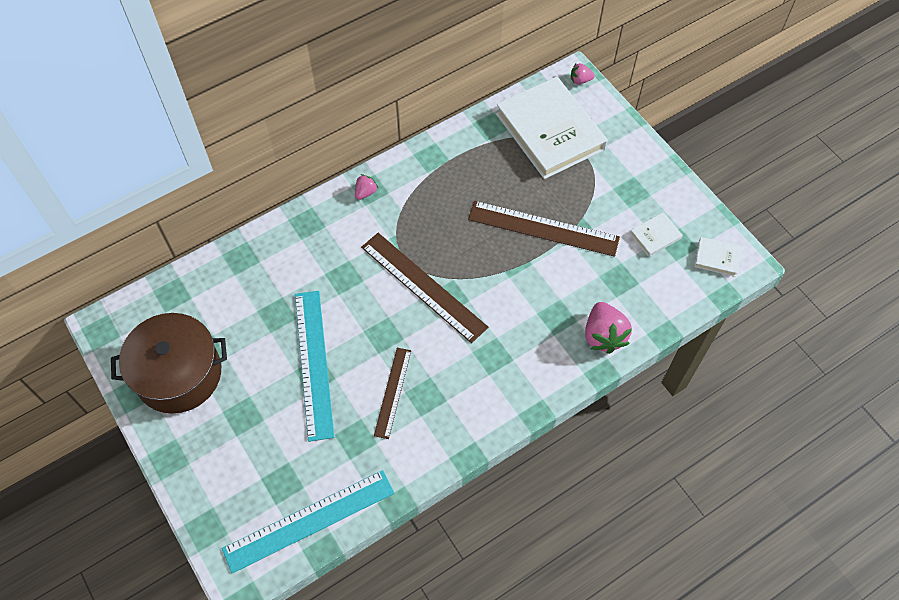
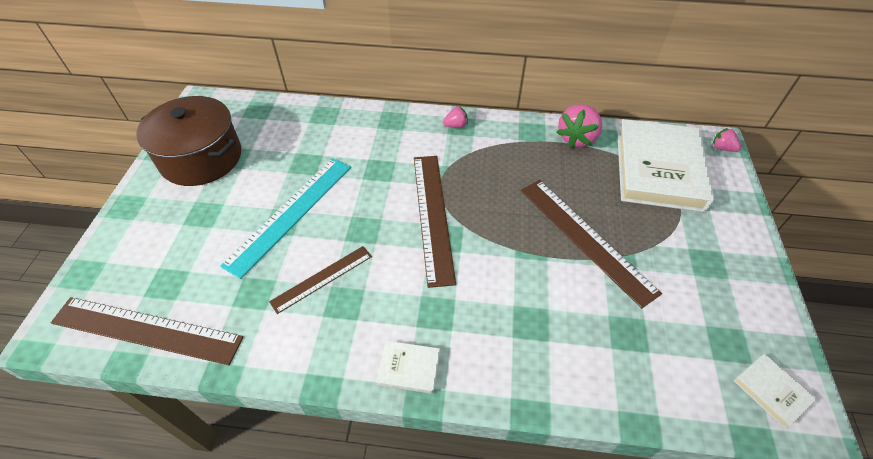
camera: 40 degrees right, 10 degrees down
(309, 520) = (146, 330): turquoise ruler -> brown ruler
(603, 336) = (565, 376): pink strawberry -> pink strawberry (577, 138)
(655, 236) = (705, 319): white book -> white book (409, 368)

